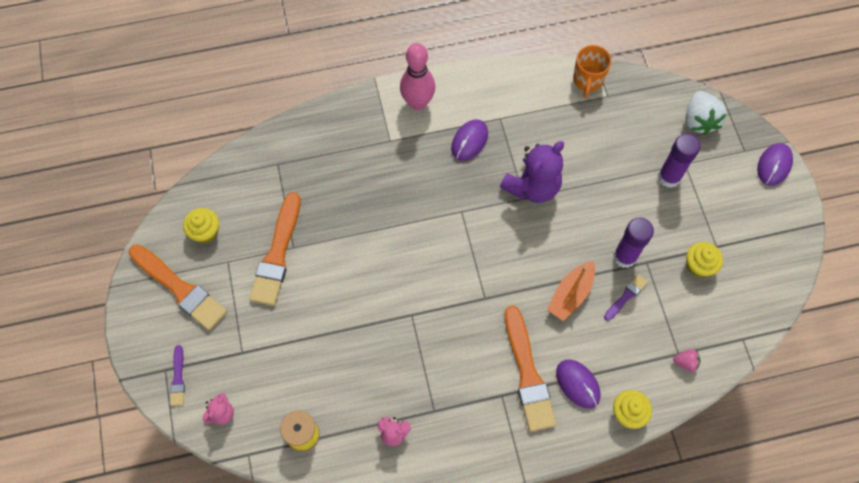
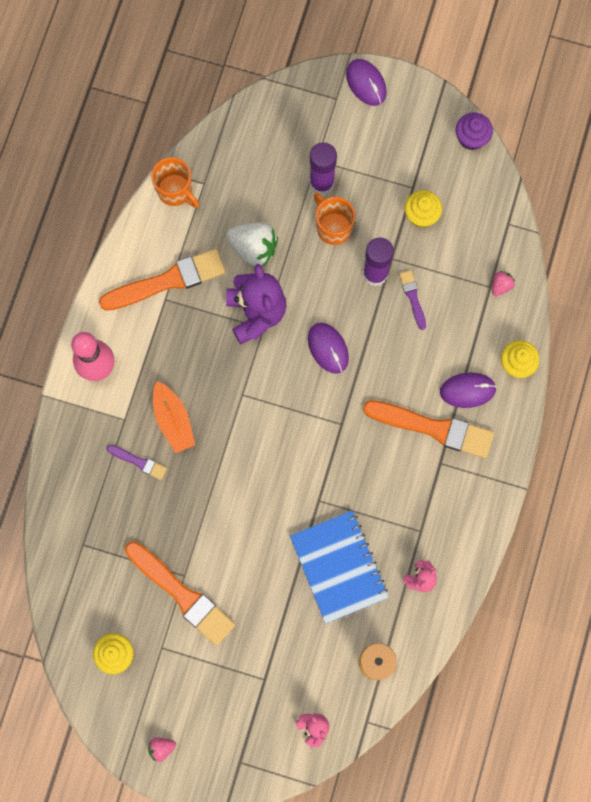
camera: 60 degrees left, 10 degrees up
(148, 304) = (161, 748): none -> pink strawberry
(178, 378) = (255, 753): purple brush -> purple brush (139, 462)
(179, 288) = (163, 708): orange brush -> orange brush (168, 281)
(366, 360) = (339, 567): none -> blue notebook
(469, 141) = (172, 343): purple mouse -> purple mouse (328, 348)
(570, 294) = (382, 345): orange boat -> orange boat (173, 420)
(640, 205) = (333, 227): none -> orange mug
(699, 120) = (281, 117): white strawberry -> white strawberry (254, 249)
(792, 269) = (471, 138): none -> purple cupcake

